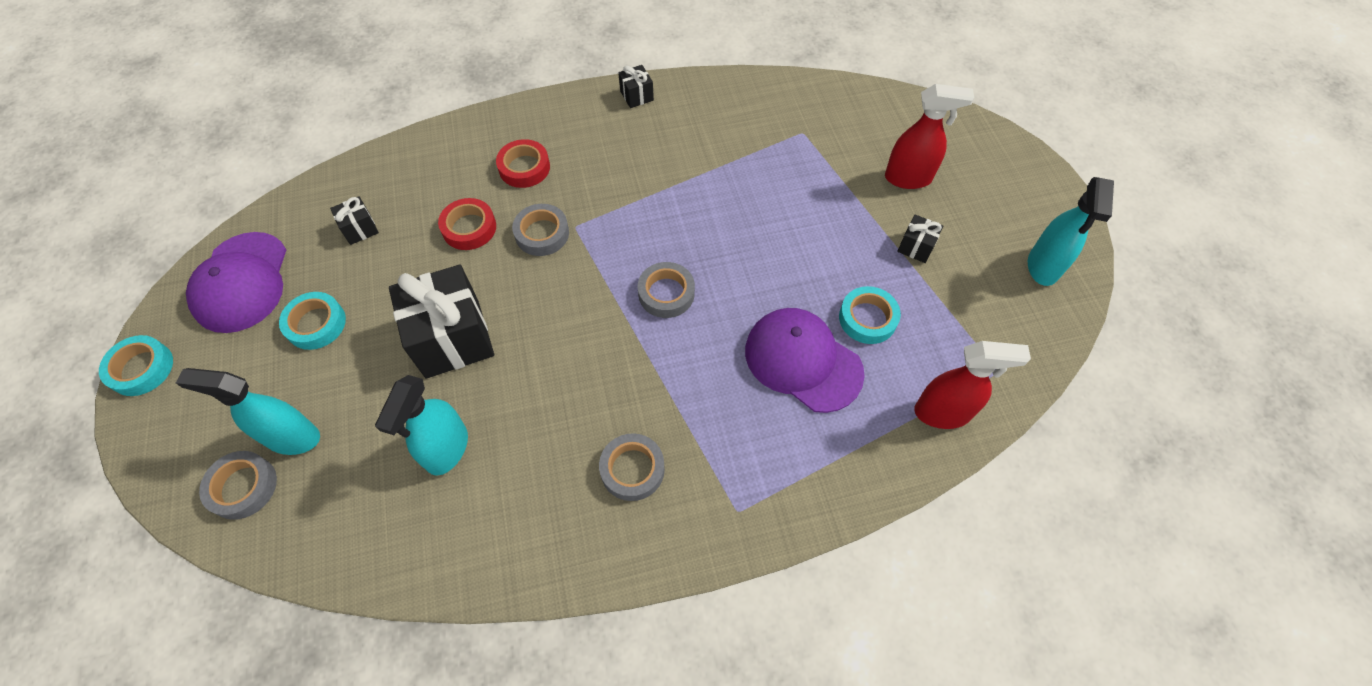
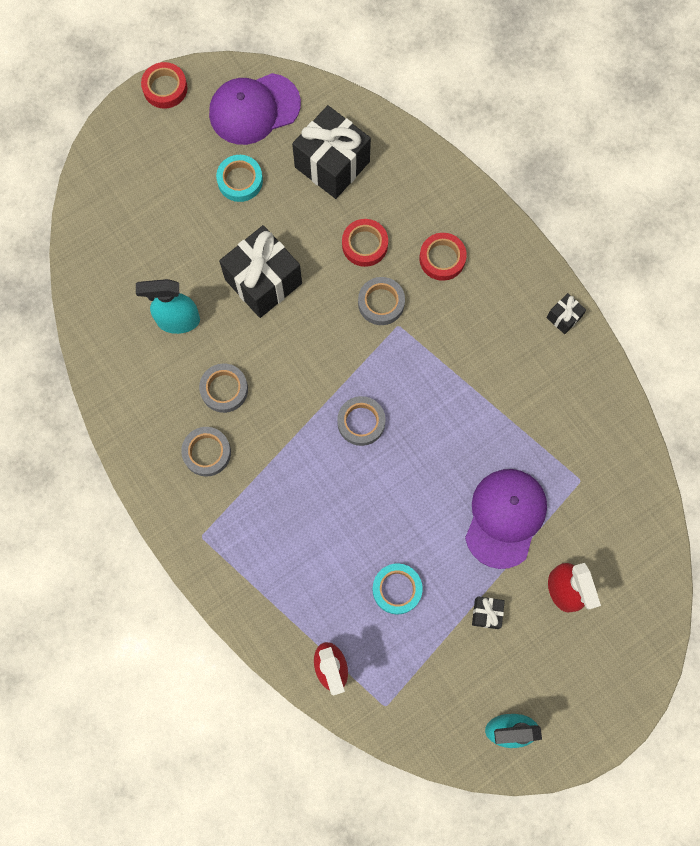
camera: 70 degrees right, 15 degrees up
(141, 369) = (165, 88): turquoise tape -> red tape
(243, 487) = (108, 205): grey tape -> grey tape (224, 389)
(292, 437) = (151, 215): turquoise spray bottle -> none
(360, 229) = (332, 164): black gift -> black gift, size x2.21
(802, 361) = (338, 548): purple cap -> purple cap (505, 517)

